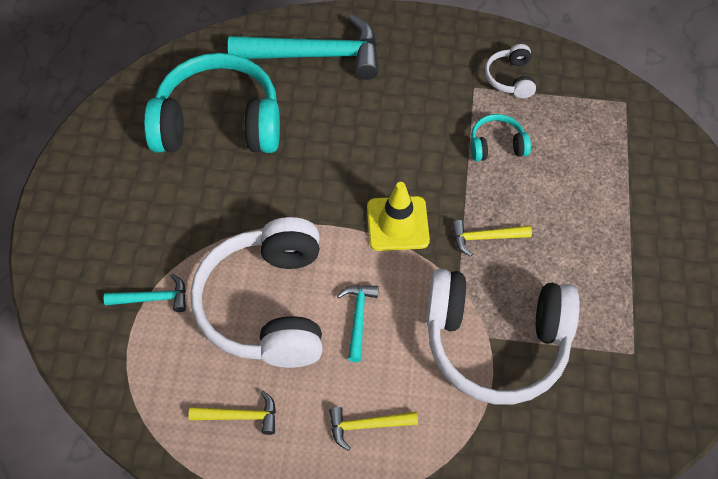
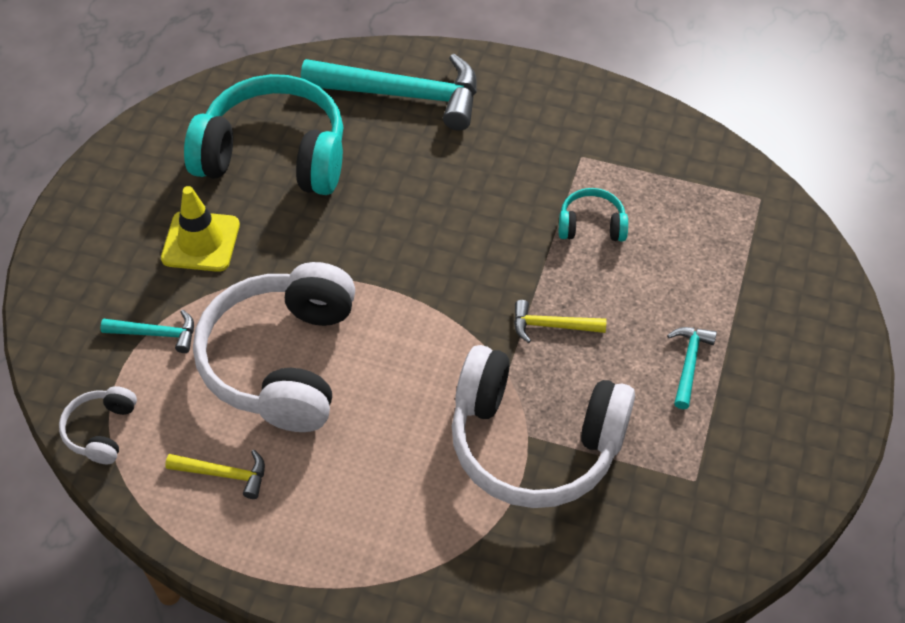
camera: 10 degrees right, 5 degrees down
(358, 318) = (382, 391): turquoise hammer -> turquoise hammer (689, 364)
(367, 425) = (364, 507): yellow hammer -> none
(397, 223) = (453, 295): yellow traffic cone -> yellow traffic cone (201, 242)
(510, 78) = (627, 152): white headphones -> white headphones (101, 431)

